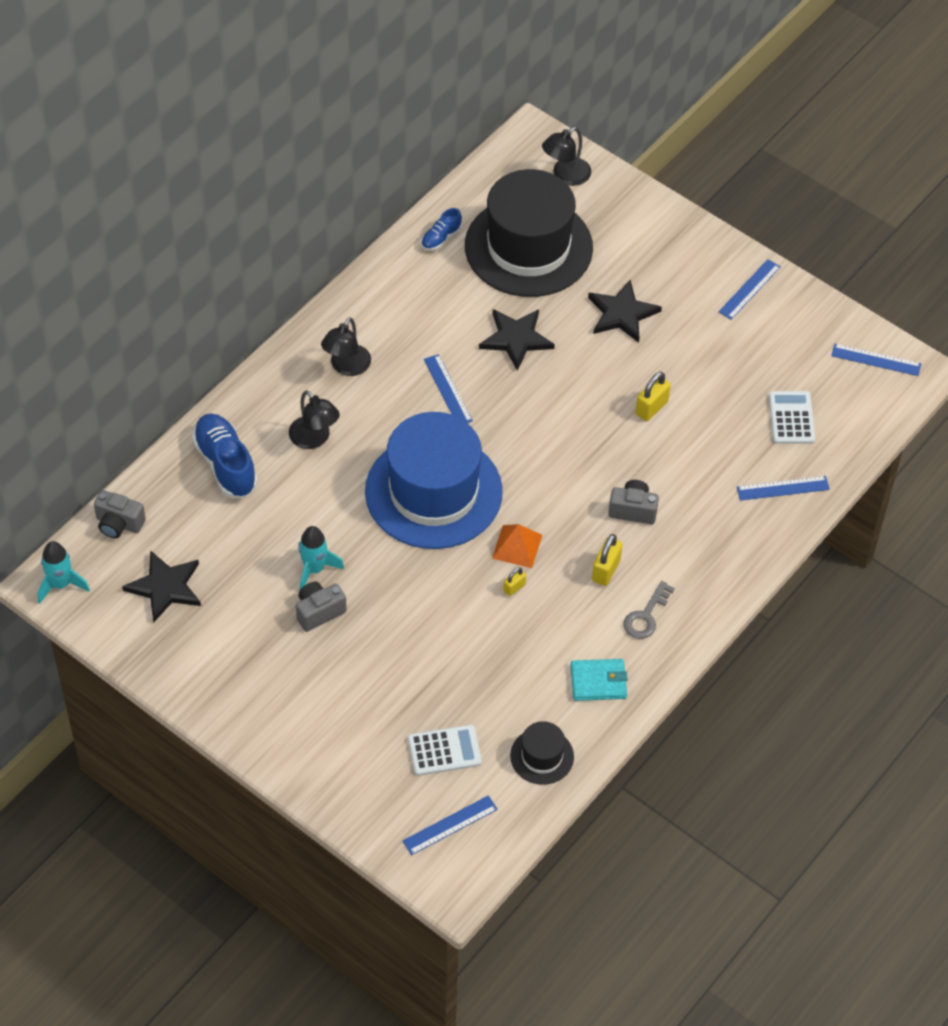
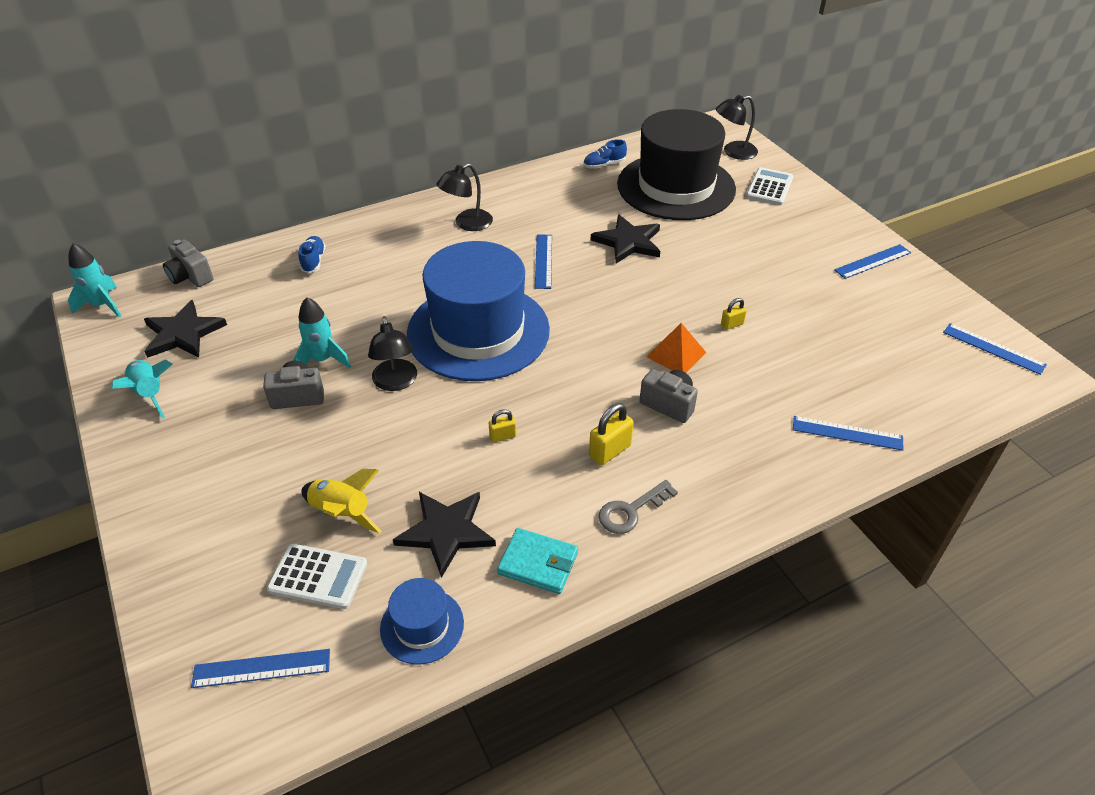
camera: 25 degrees right, 10 degrees down
(188, 655) = (150, 394): none -> turquoise rocket
(225, 464) = (313, 261): blue shoe -> blue shoe, size x0.53
(314, 439) = (402, 264): black lamp -> black lamp (396, 382)
(428, 698) = (342, 513): none -> yellow rocket
(517, 546) = (529, 400): orange pyramid -> orange pyramid (676, 354)
(542, 756) = (422, 626): black hat -> blue hat
(622, 313) = (738, 249): black star -> black star (446, 532)
(651, 408) = (732, 324): yellow padlock -> yellow padlock, size x0.60
(791, 418) = (880, 372): white calculator -> white calculator (769, 187)

